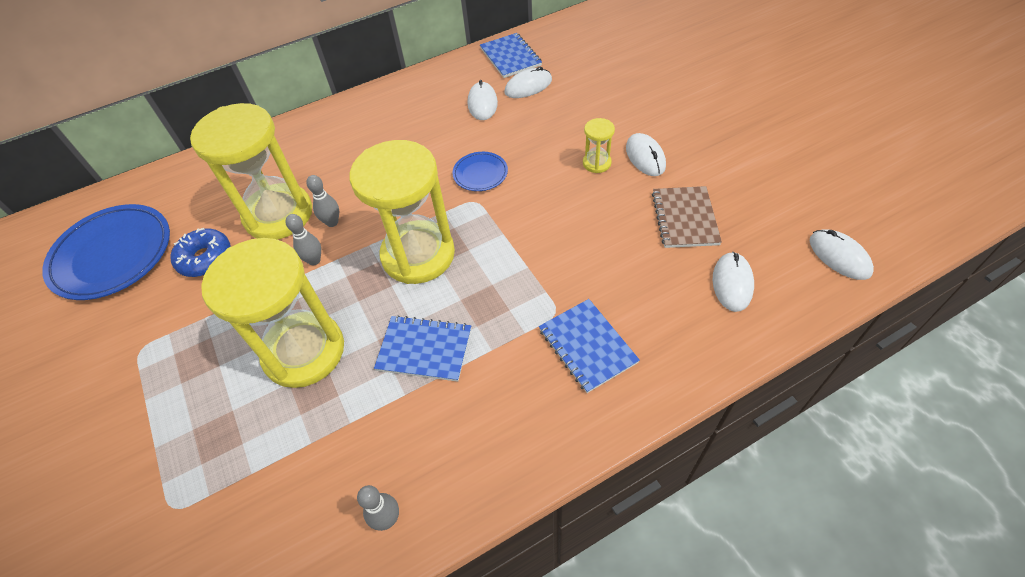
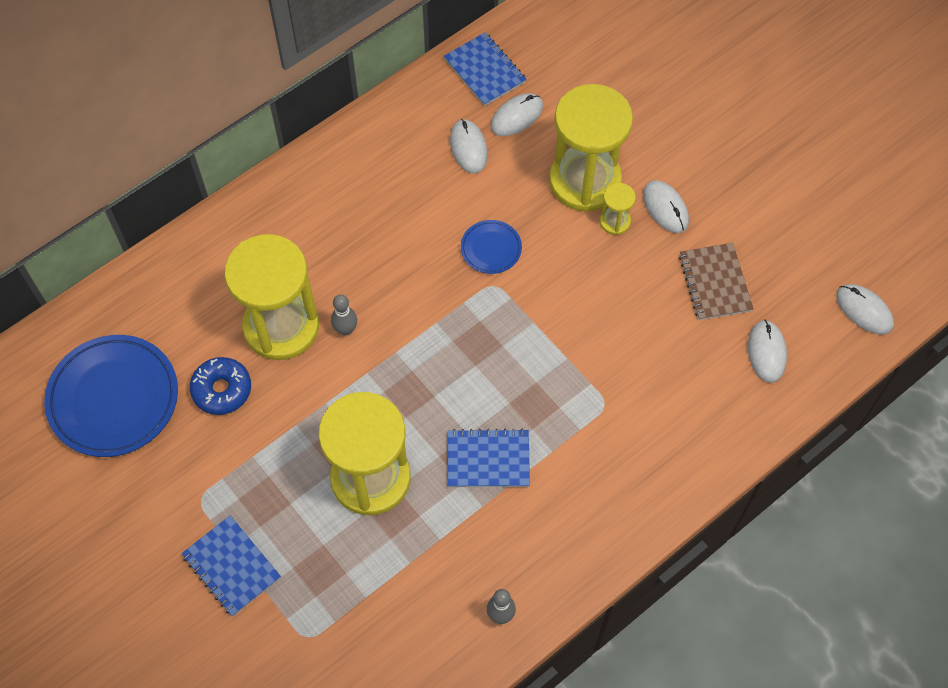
camera: 15 degrees left, 10 degrees up
(314, 260) = (343, 377): grey bowling pin -> none
(418, 255) = (451, 358): yellow hourglass -> yellow hourglass (585, 181)
(587, 346) = (640, 435): blue notebook -> blue notebook (231, 566)

